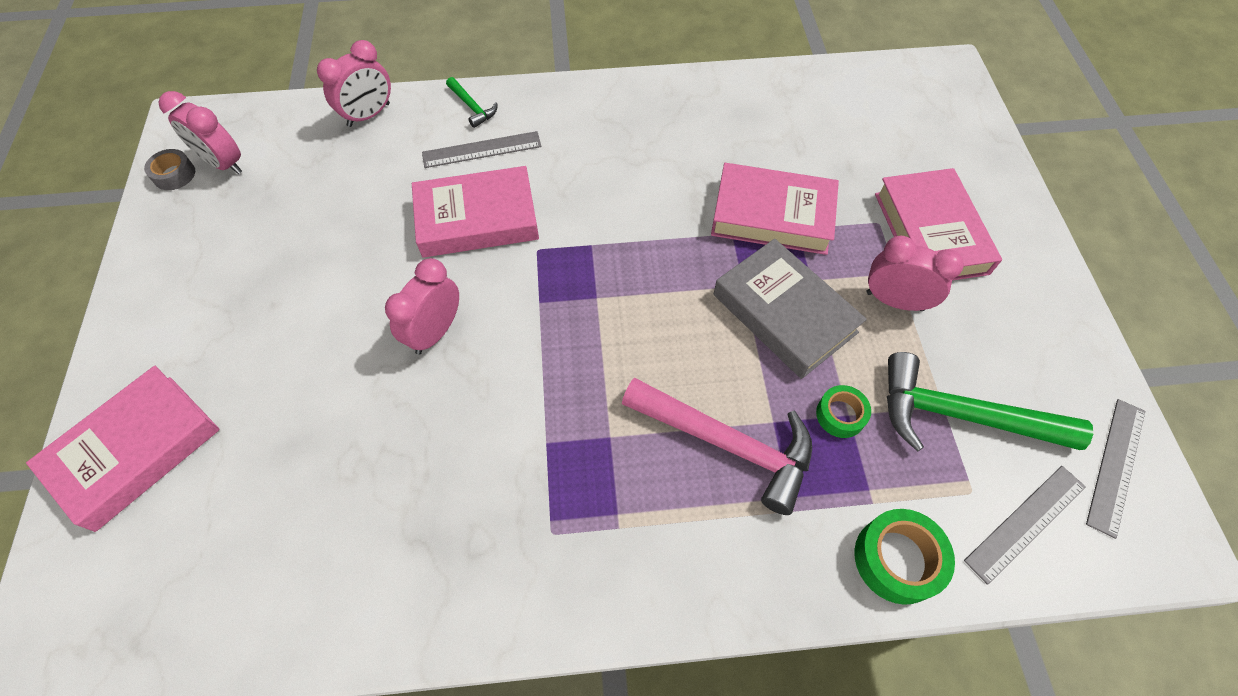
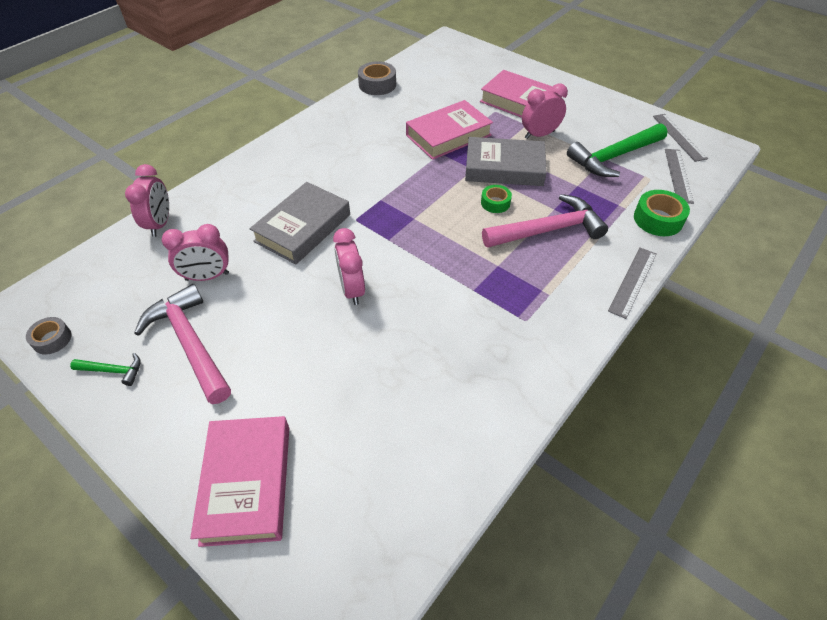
camera: 45 degrees left, 10 degrees down
(223, 163) = (85, 309): pink clock -> pink clock (207, 276)
(251, 268) = (190, 343): none -> pink hammer
(472, 107) = (225, 182): green hammer -> green hammer (113, 371)
(477, 219) = (303, 228): pink book -> grey book
(482, 149) = (260, 197): grey ruler -> grey ruler (632, 281)
(773, 83) = (377, 85): none -> grey tape
(840, 415) = (574, 187): green tape -> green tape (495, 203)

